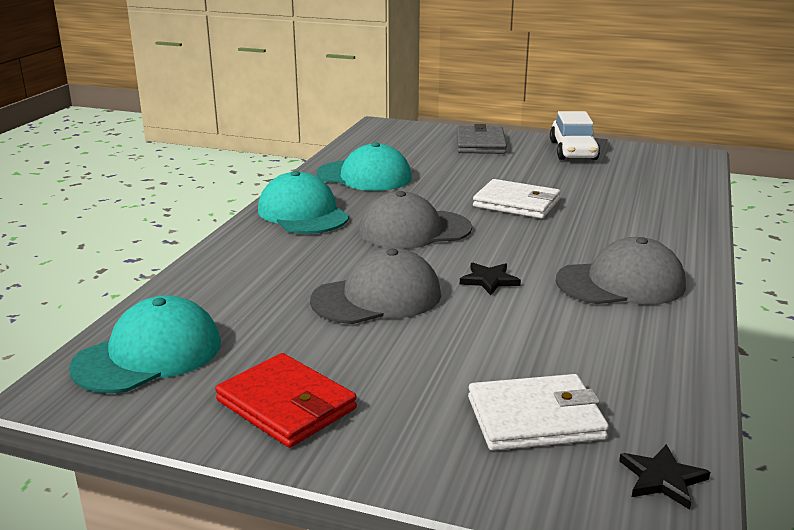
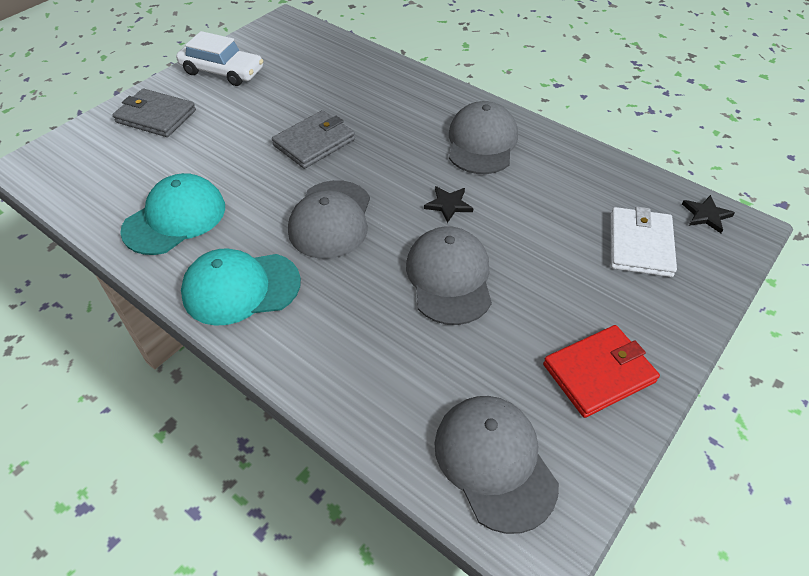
camera: 70 degrees left, 25 degrees up
(148, 354) = (494, 462): turquoise cap -> grey cap
(516, 203) = (314, 142): white wallet -> grey wallet

